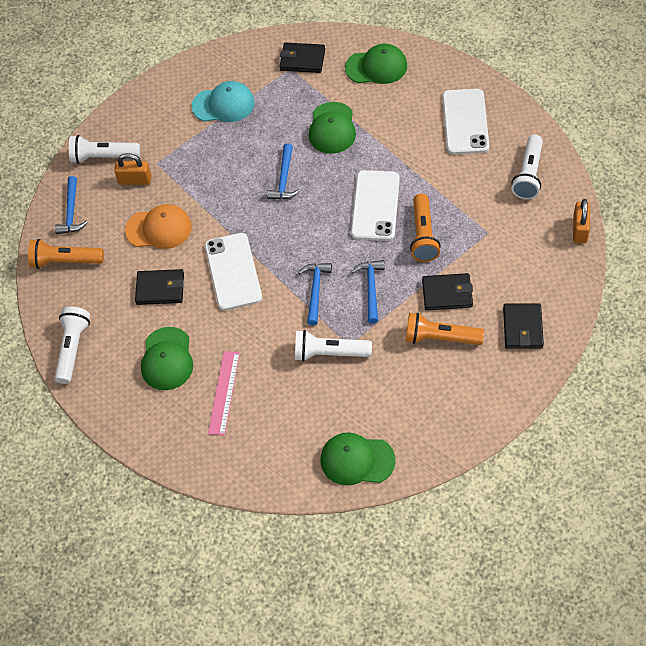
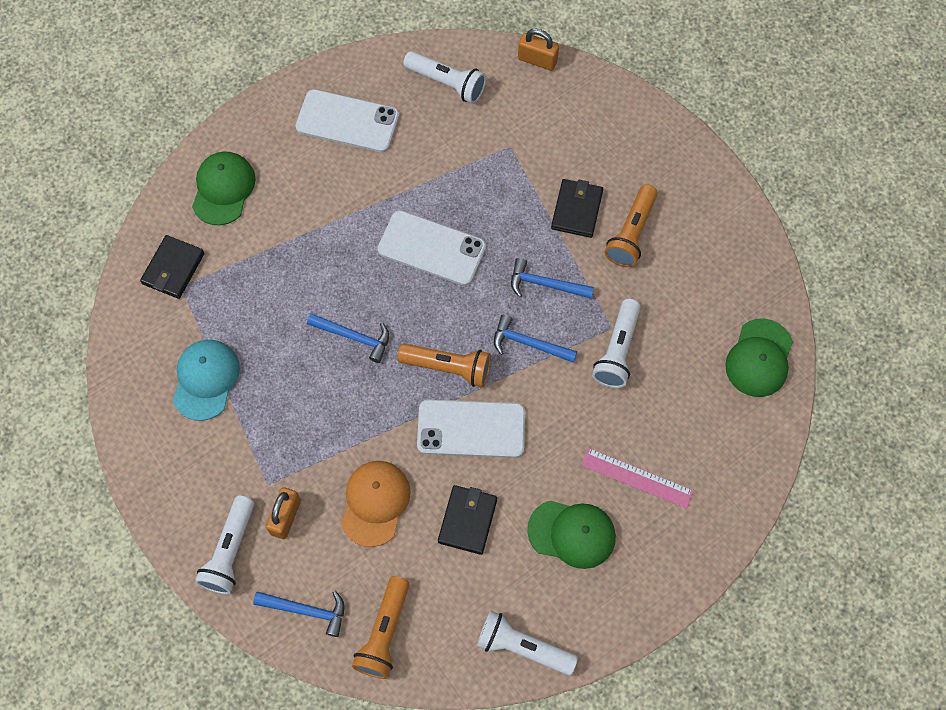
camera: 80 degrees left, 10 degrees up
(332, 128) = (298, 263): green cap -> none
(423, 235) = (491, 211): orange flashlight -> orange flashlight (448, 367)
(522, 328) = (642, 152): black wallet -> none

